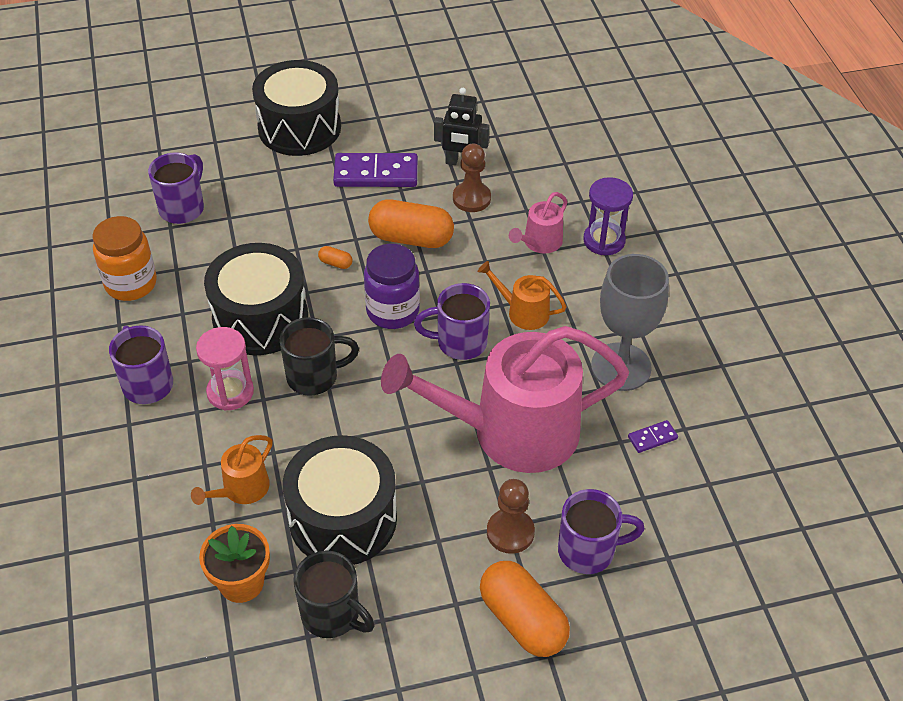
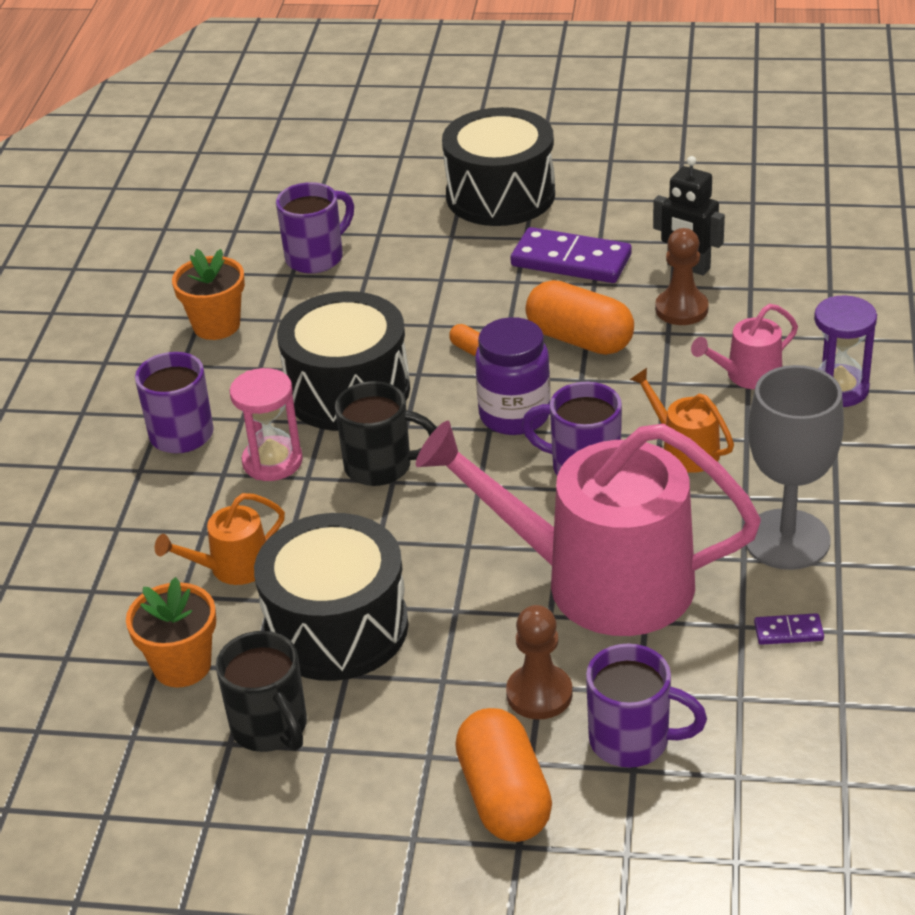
camera: 25 degrees right, 10 degrees down
(131, 284) = (216, 325): orange jar -> orange flower pot

